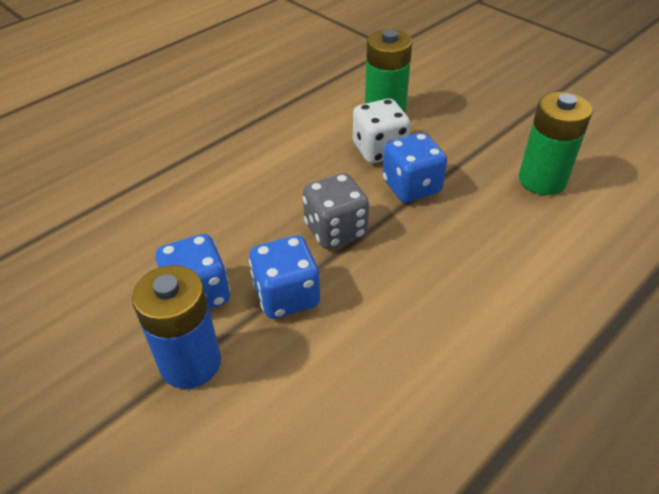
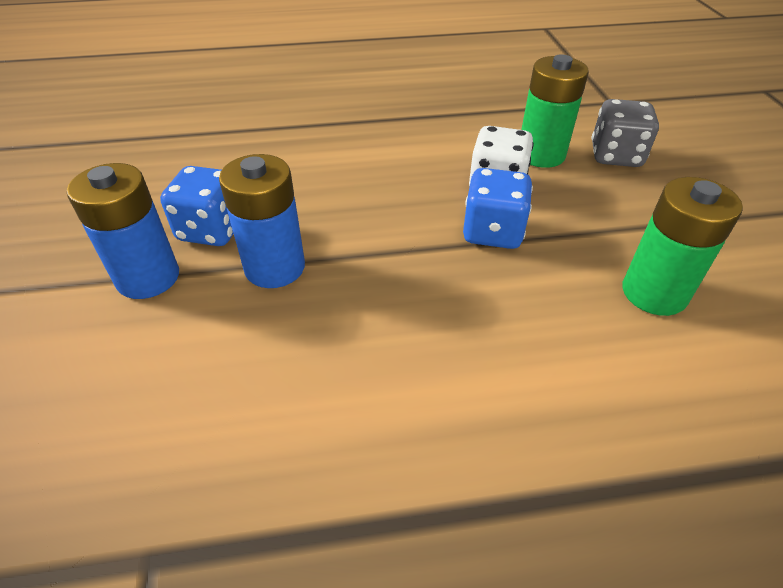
camera: 35 degrees right, 0 degrees up
(287, 296) = (275, 267): blue dice -> blue battery
(335, 230) = (377, 235): grey dice -> grey dice (615, 156)

